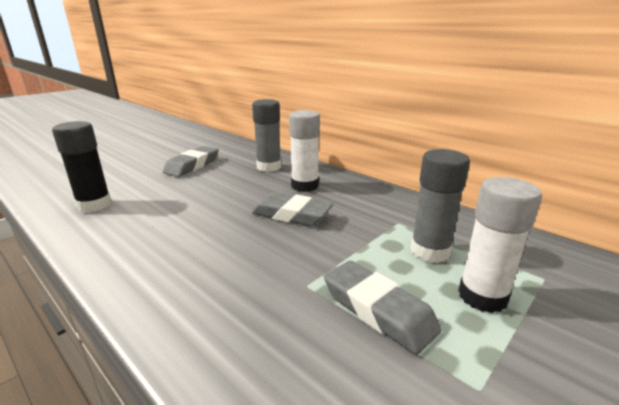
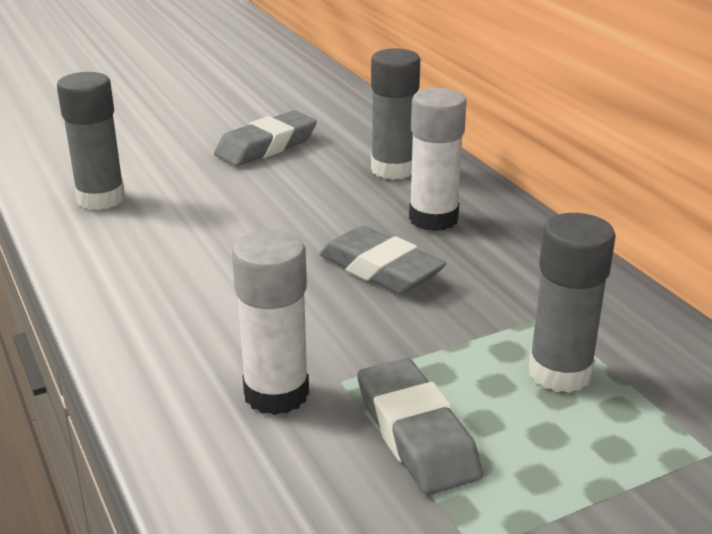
camera: 20 degrees right, 5 degrees up
(94, 205) = (101, 199): black glue stick -> grey glue stick
(482, 296) = (583, 453): white glue stick -> white glue stick (276, 393)

